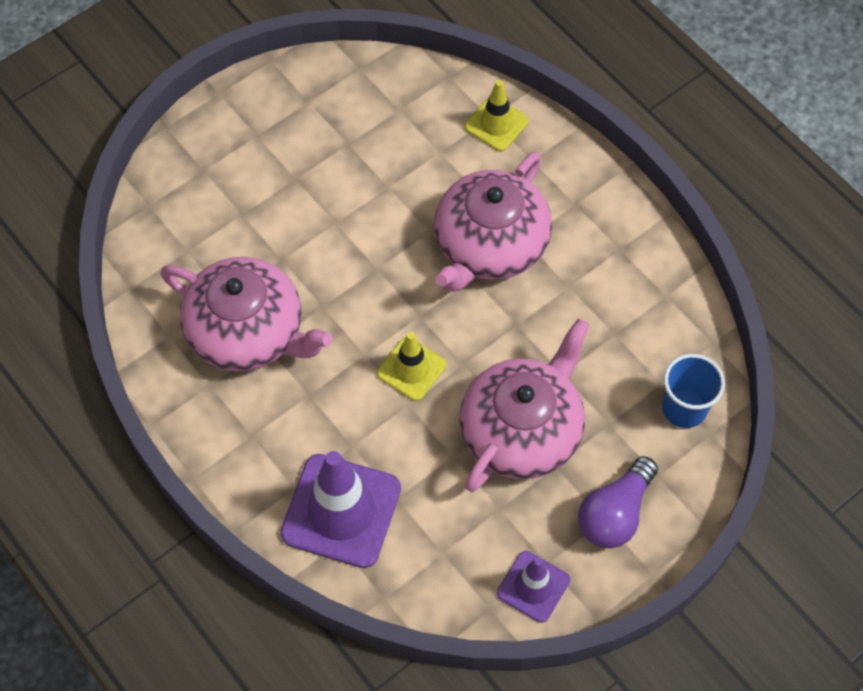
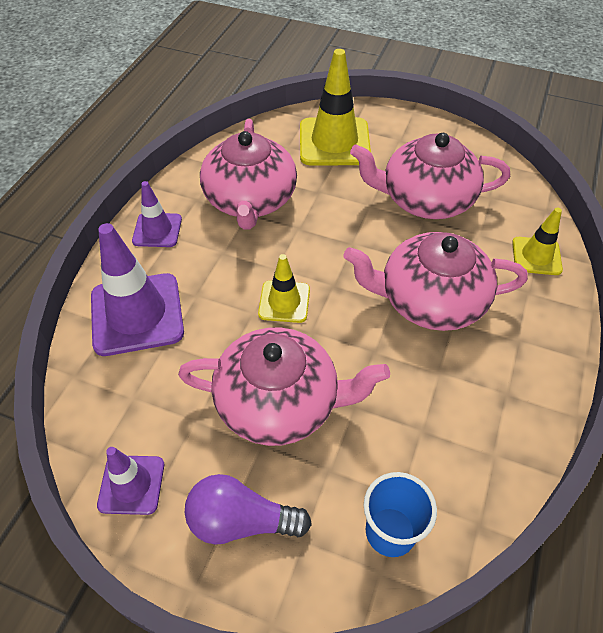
camera: 60 degrees right, 10 degrees down
(213, 200) = (334, 142): none -> yellow traffic cone
(231, 445) = (157, 230): none -> purple traffic cone
(362, 167) = (425, 199): none -> pink teapot

